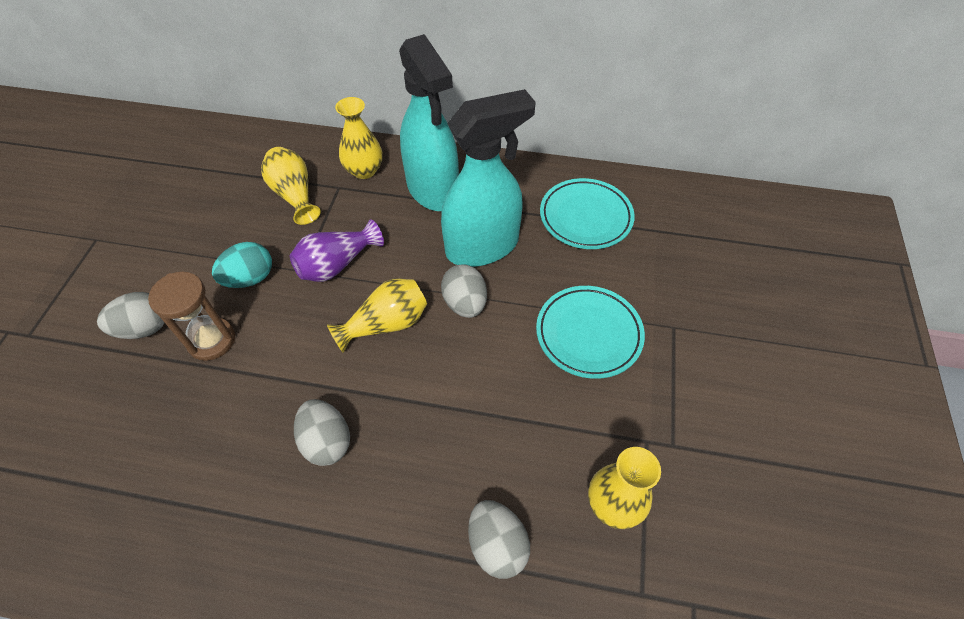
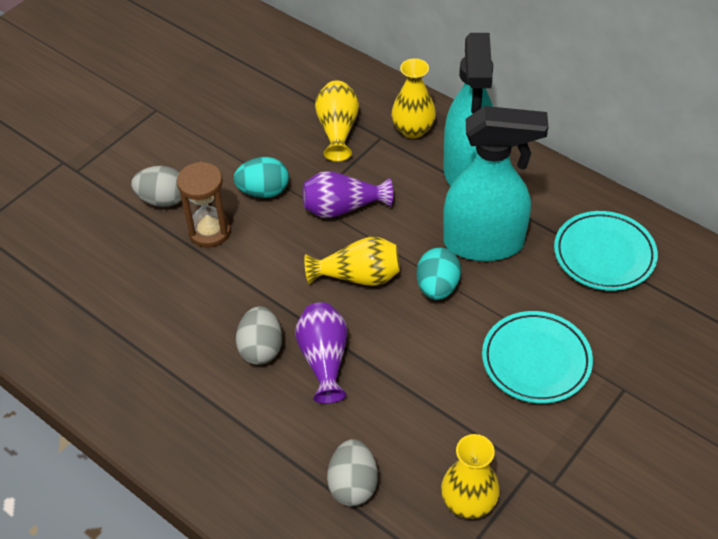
camera: 30 degrees right, 5 degrees down
(397, 423) = (324, 359): none -> purple vase
(465, 303) = (437, 287): grey egg -> turquoise egg

